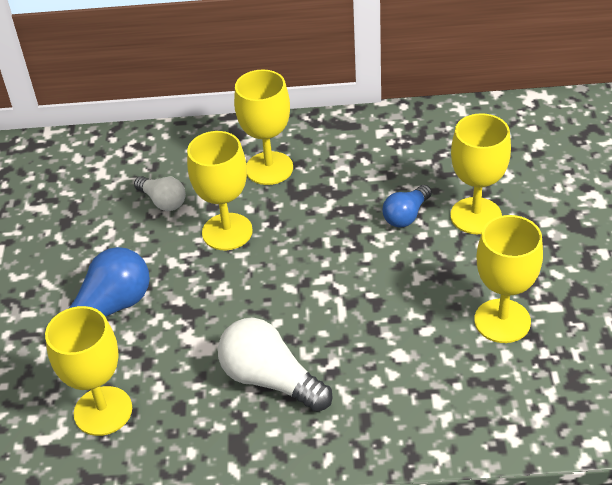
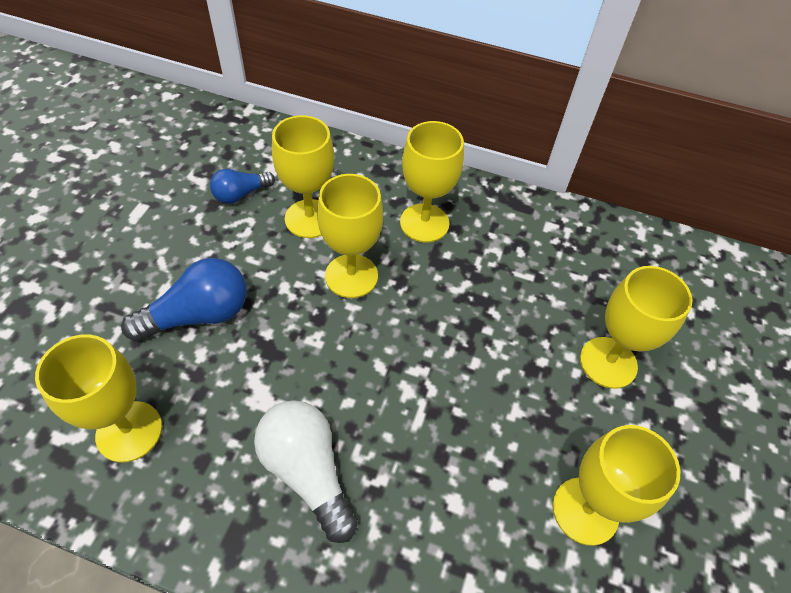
camera: 15 degrees right, 10 degrees up
(163, 201) = (309, 219): white light bulb -> yellow goblet
(406, 215) = (535, 331): blue light bulb -> blue light bulb (240, 194)

